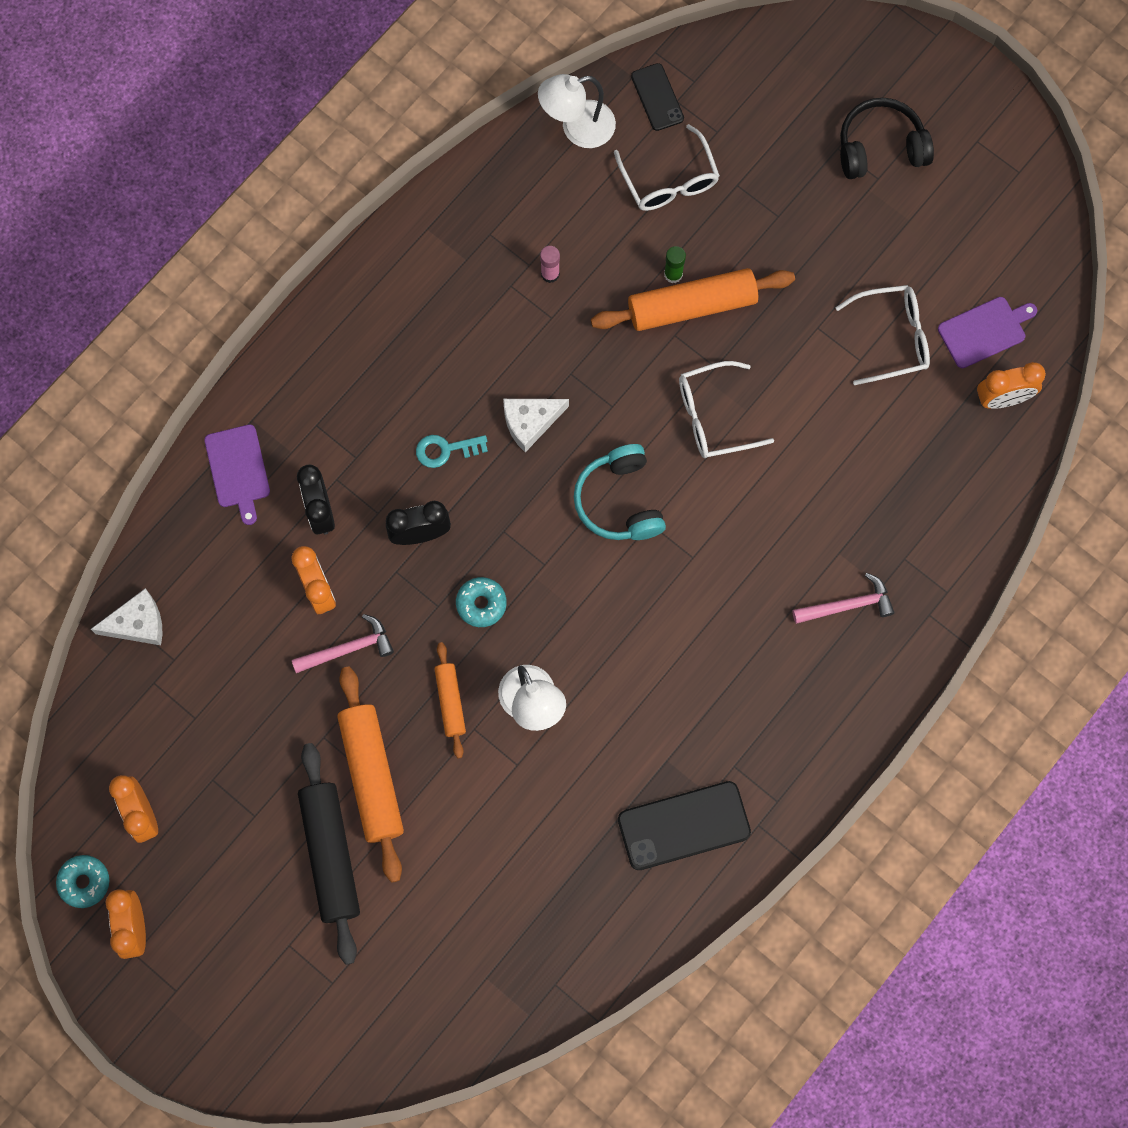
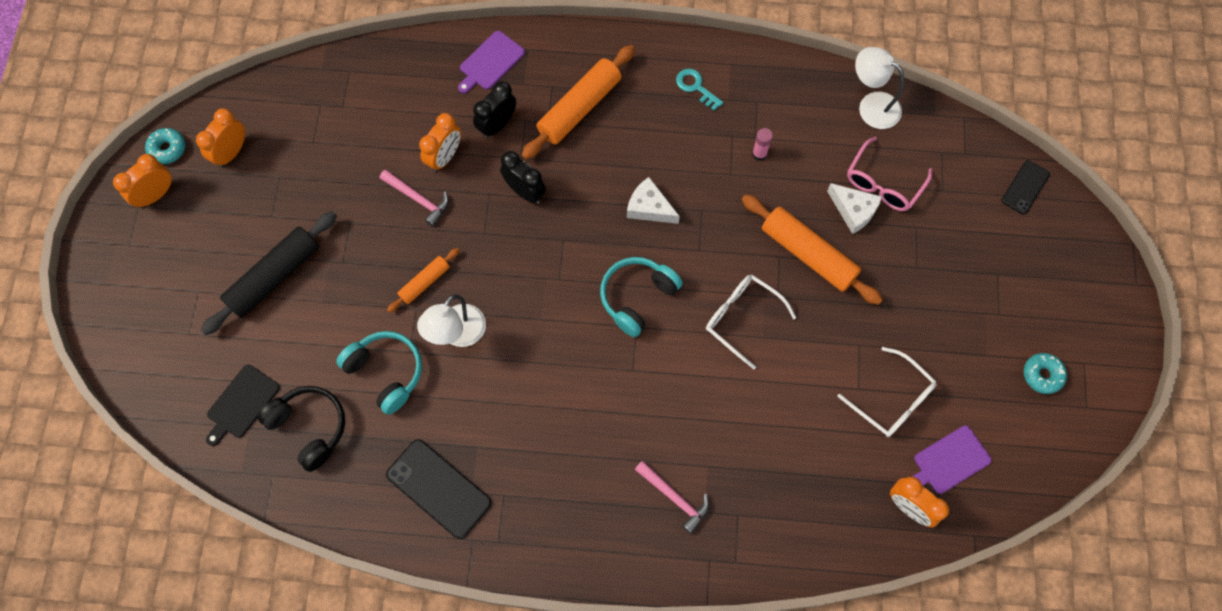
camera: 55 degrees right, 5 degrees down
(137, 623) = (352, 72): white cheese -> white cheese (853, 211)
(372, 776) = (343, 268): orange rolling pin -> orange rolling pin (579, 108)
(445, 450) = (592, 170): turquoise key -> turquoise key (695, 87)
(453, 972) = (241, 403): none -> black cutting board
(481, 604) = (504, 258): turquoise donut -> turquoise donut (1042, 375)
(523, 802) = (386, 372): none -> turquoise headphones
(657, 97) = (934, 138): black phone -> black phone (1025, 187)
(669, 181) = (883, 183): white glasses -> pink glasses
(673, 274) = (820, 228): green glue stick -> none
(880, 147) = (1022, 301): black headphones -> black headphones (309, 427)
(984, 331) = (949, 461): purple cutting board -> purple cutting board turned 120 degrees clockwise

